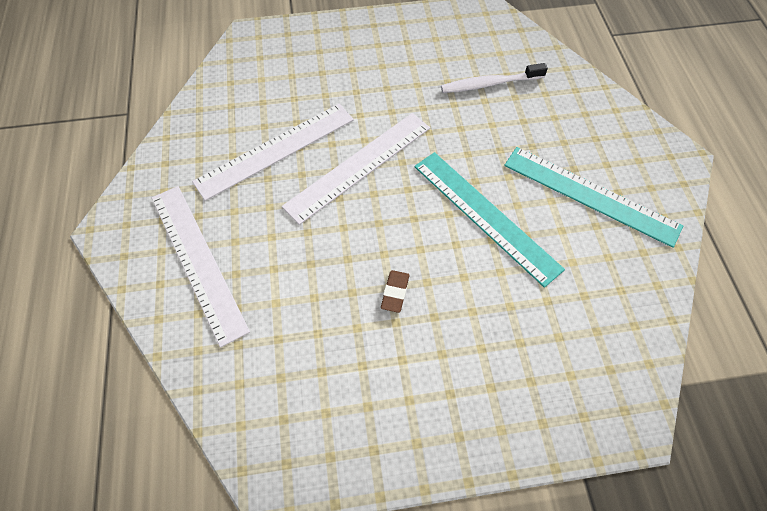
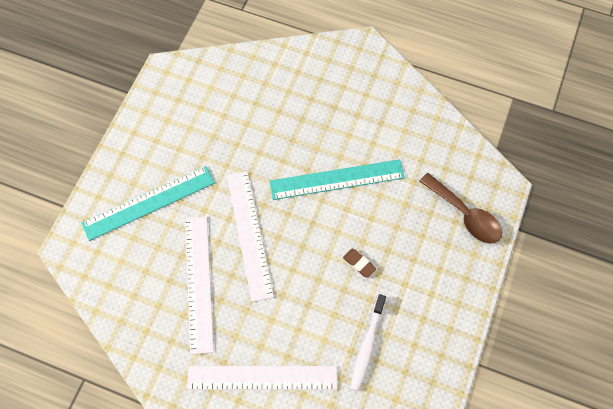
camera: 60 degrees left, 5 degrees up
(490, 84) = (234, 111): white toothbrush -> white toothbrush (367, 345)
(550, 389) = (465, 215): none -> brown spoon
(590, 195) = (359, 111): turquoise ruler -> turquoise ruler (149, 203)

